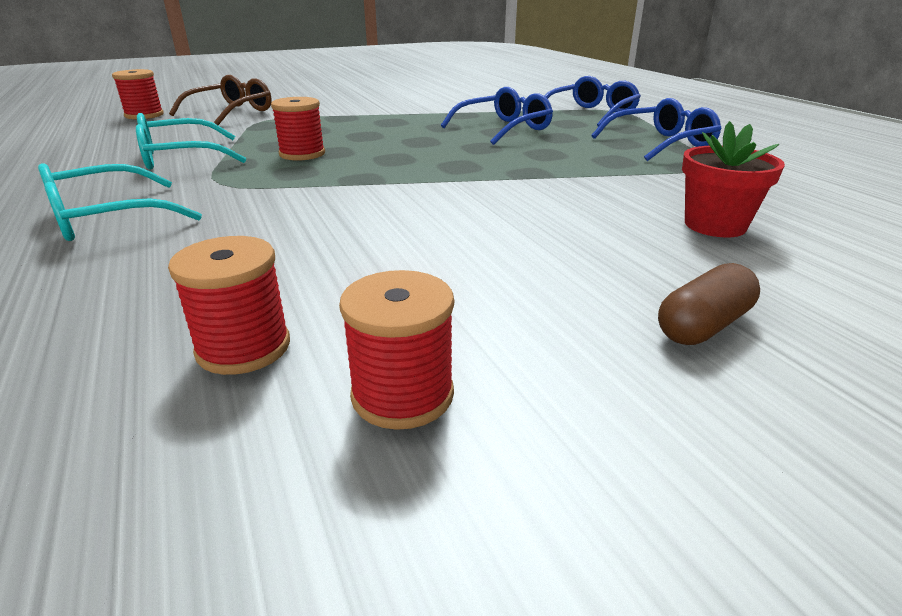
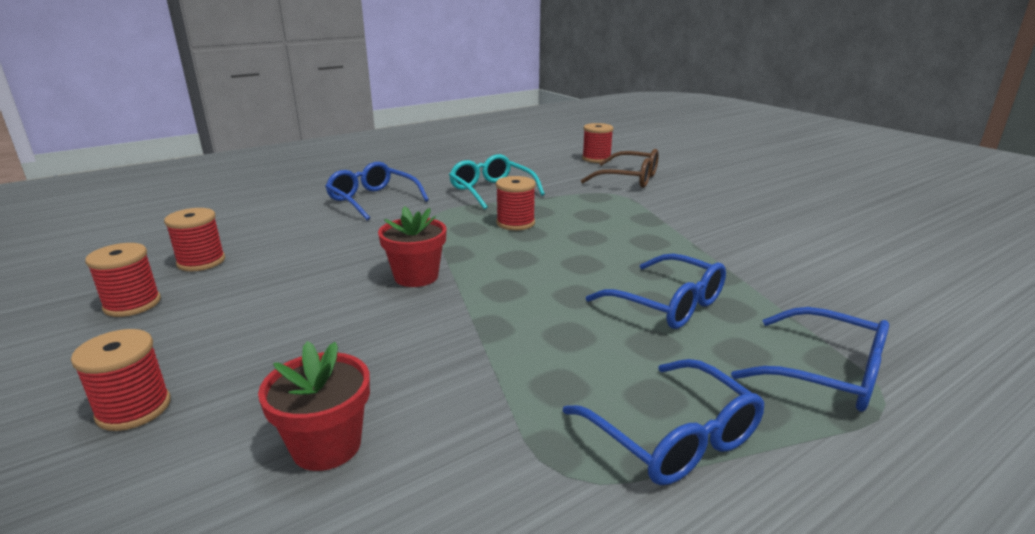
camera: 80 degrees right, 5 degrees down
(106, 218) = (373, 200): turquoise glasses -> blue glasses
(412, 195) = (416, 276): none -> red flower pot
(703, 325) = (134, 409): brown capsule -> red spool

